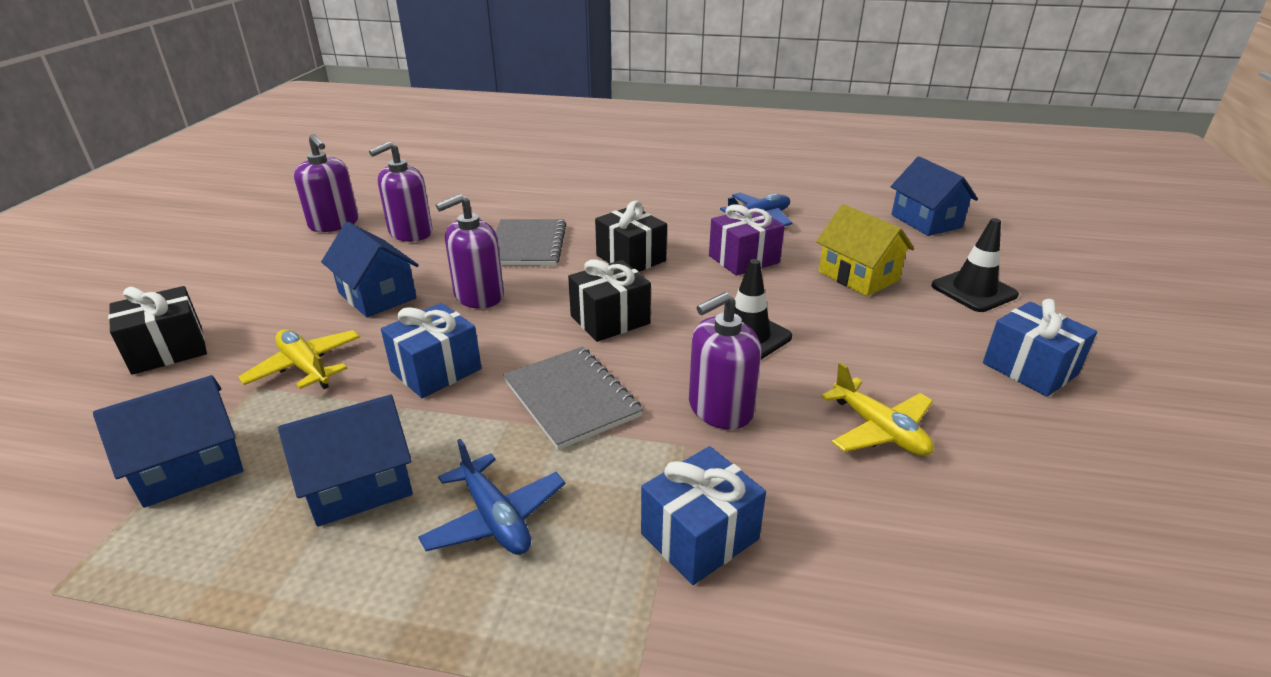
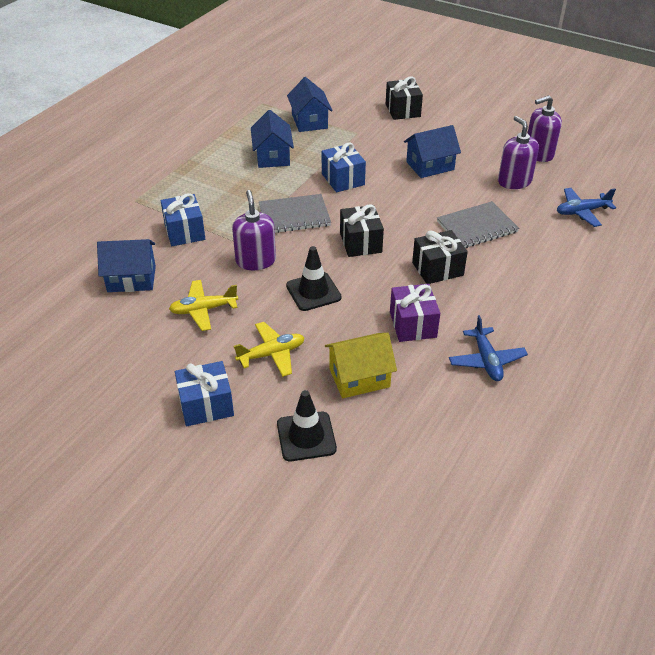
camera: 110 degrees right, 10 degrees up
(305, 367) = (367, 144): yellow plane -> yellow plane (272, 354)
(478, 295) = (413, 199): purple soap dispenser -> none
(495, 518) = (231, 185): blue plane -> blue plane (581, 212)
(527, 245) = (477, 227): grey notebook -> grey notebook turned 45 degrees counterclockwise
(926, 221) = (439, 479): blue house -> blue house (131, 279)

